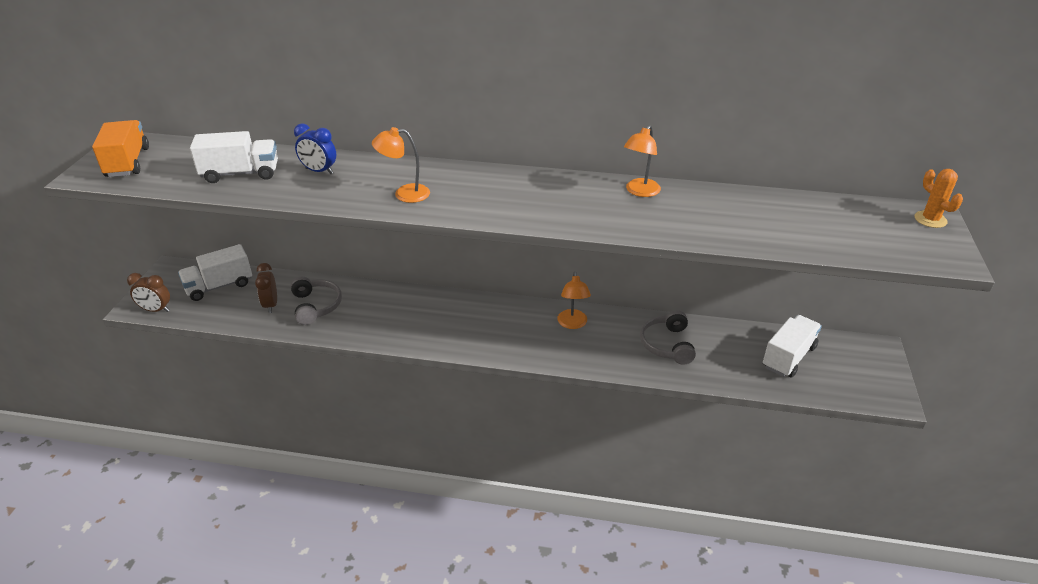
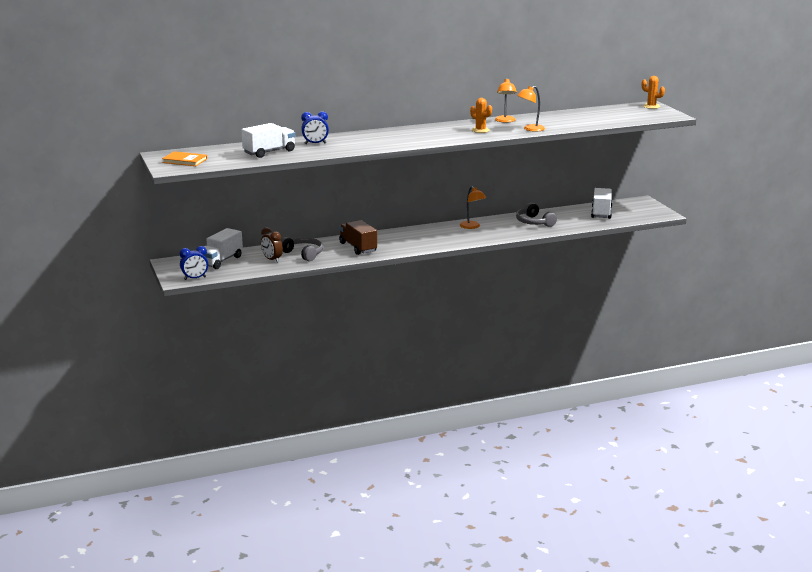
camera: 30 degrees left, 15 degrees down
(127, 162) = (185, 161): orange truck -> orange book
(156, 310) = (195, 278): brown clock -> blue clock
(389, 316) = (358, 247): none -> brown truck
(404, 194) = (382, 142): orange lamp -> orange lamp (530, 129)
(575, 206) = (480, 130): none -> orange cactus

